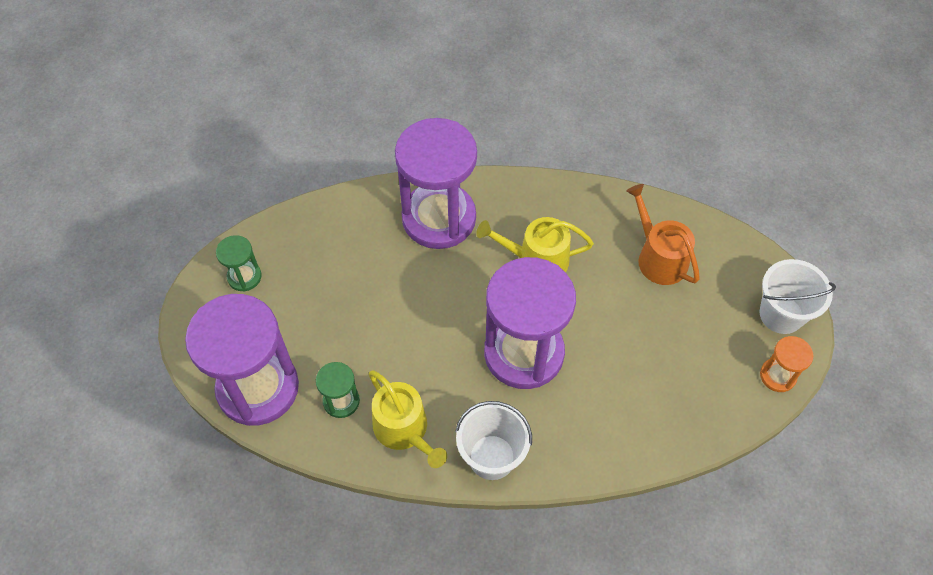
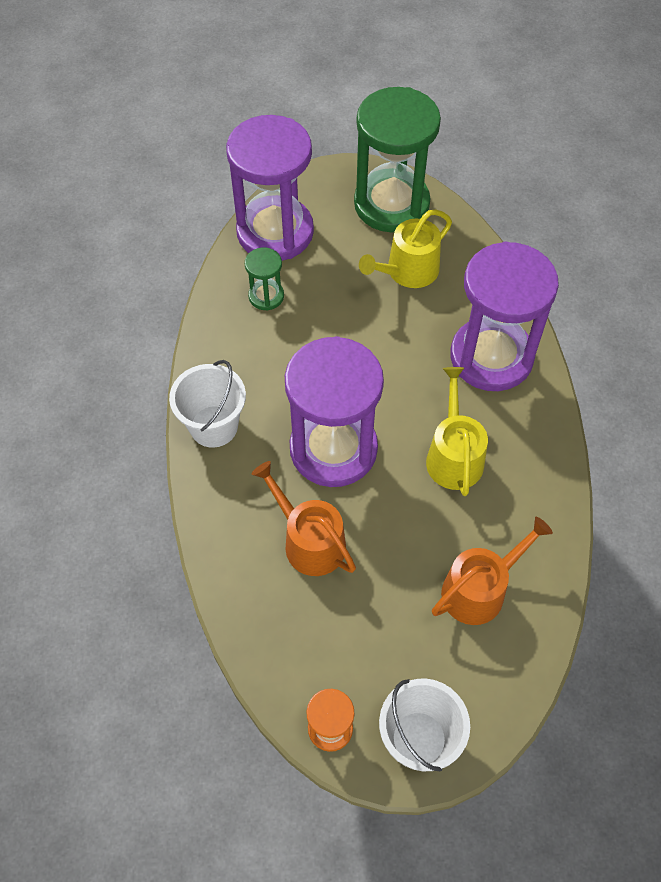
camera: 85 degrees right, 0 degrees up
(244, 277) = (391, 204): green hourglass -> green hourglass, size x2.25
(404, 430) = (239, 350): yellow watering can -> yellow watering can (408, 271)
(615, 380) = (309, 541): none -> orange watering can

